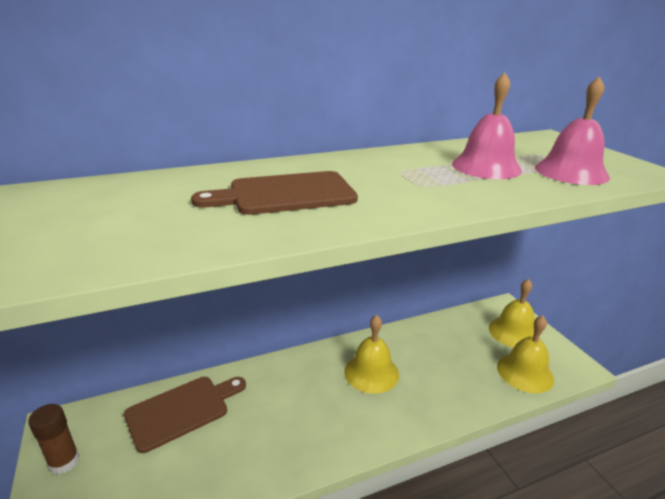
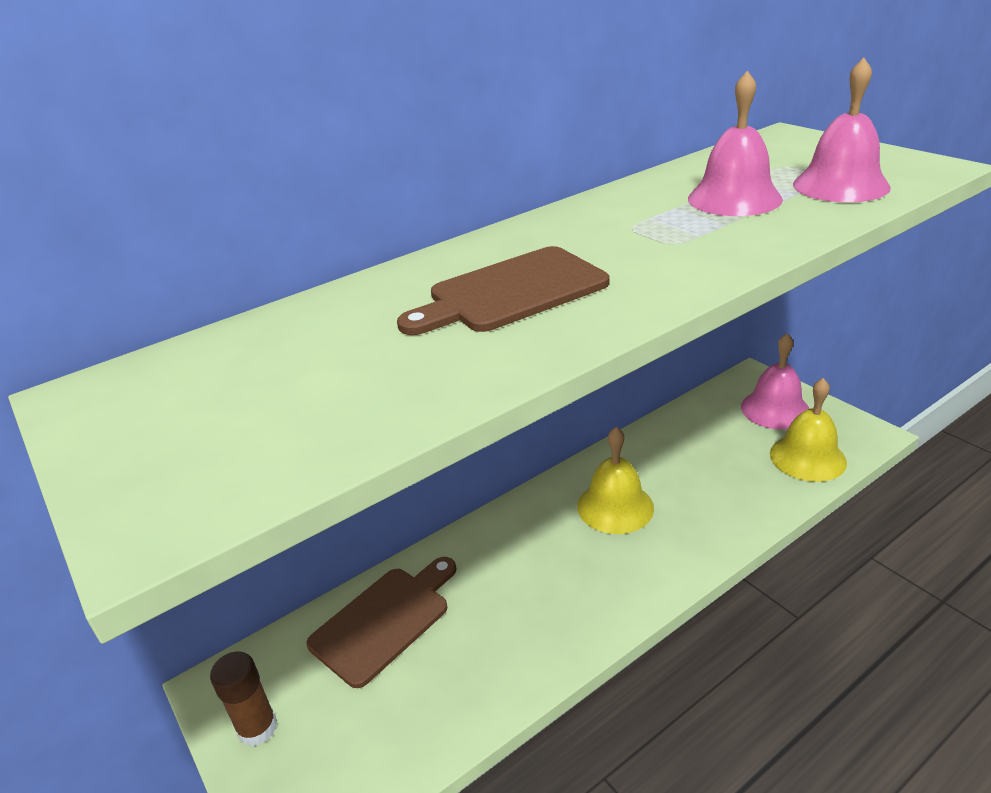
camera: 10 degrees left, 5 degrees up
(513, 332) = (775, 409): yellow bell -> pink bell

